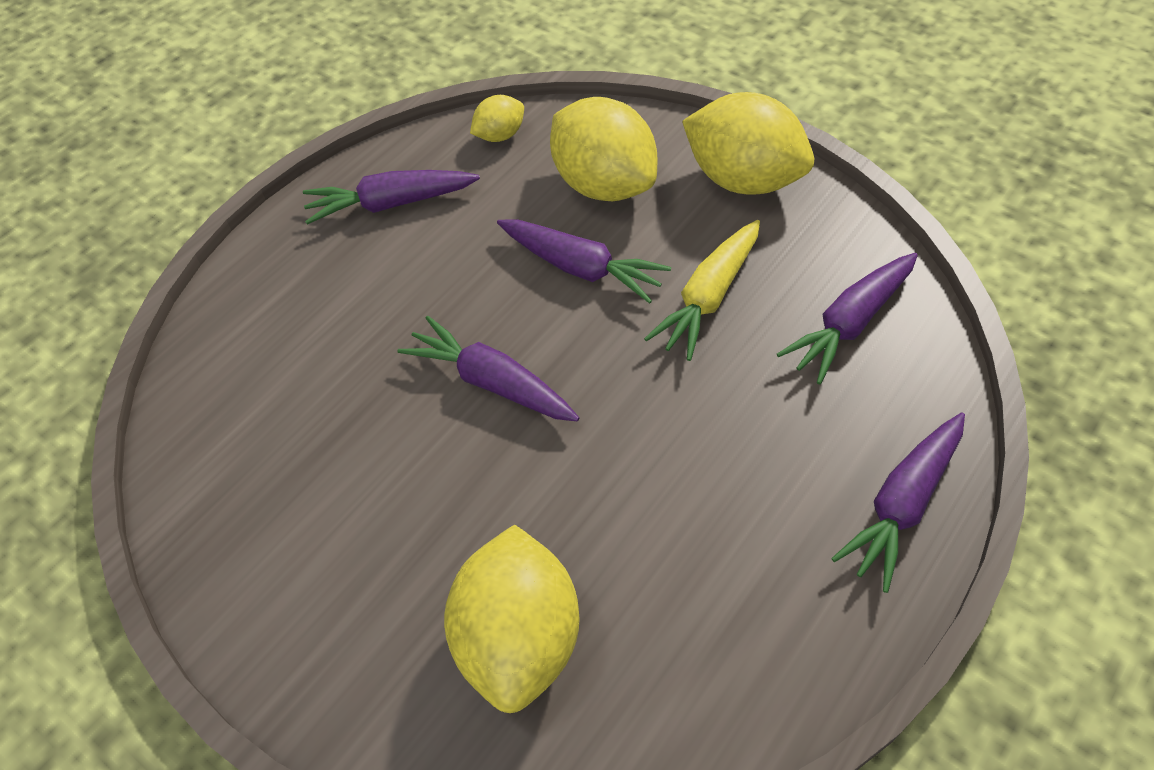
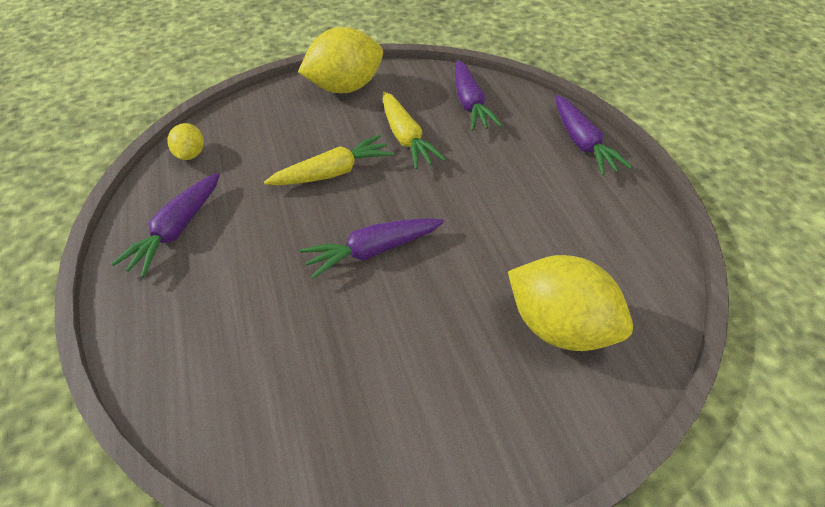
camera: 60 degrees left, 5 degrees down
(581, 268) = (333, 172): purple carrot -> yellow carrot
(604, 184) = (285, 134): yellow lemon -> none

